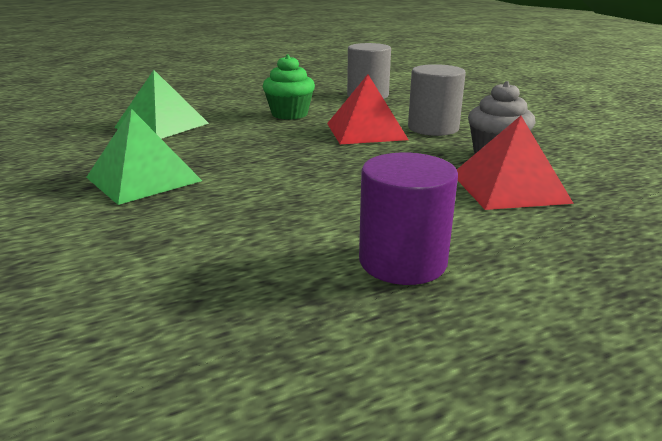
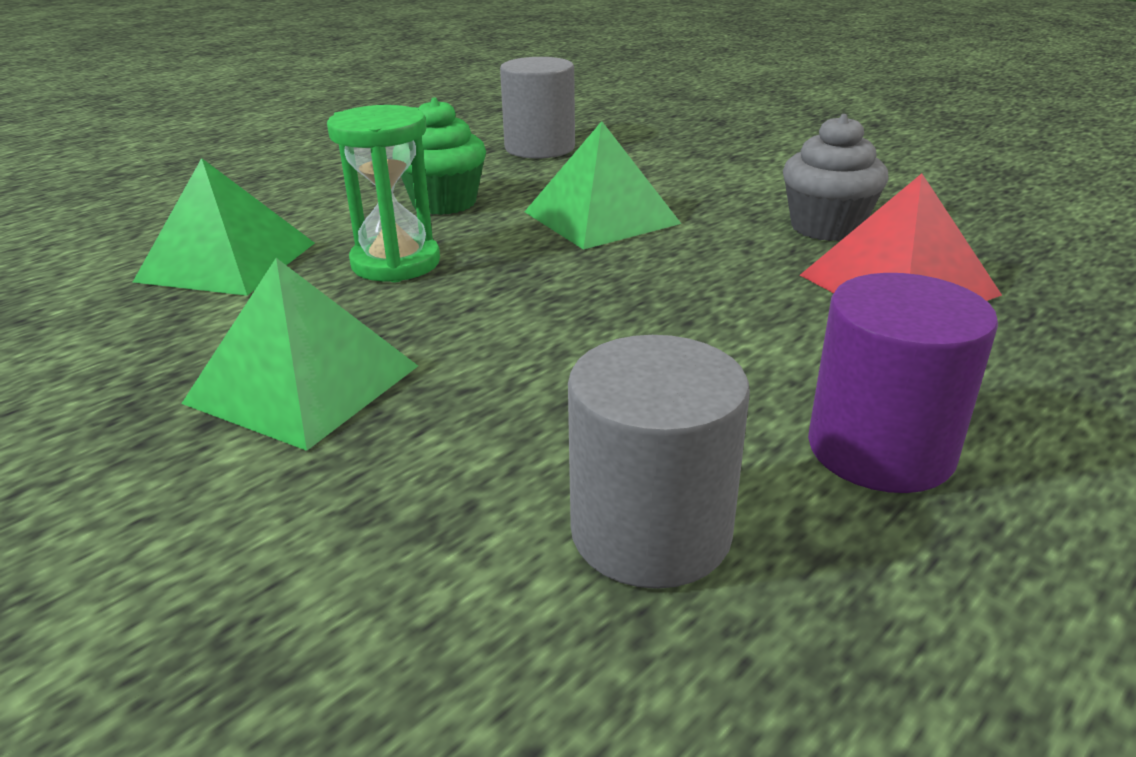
camera: 20 degrees left, 5 degrees up
(237, 137) = (396, 263): none -> green hourglass
(366, 131) = (601, 217): red pyramid -> green pyramid
(433, 128) = (697, 196): grey cylinder -> grey cylinder (650, 532)

